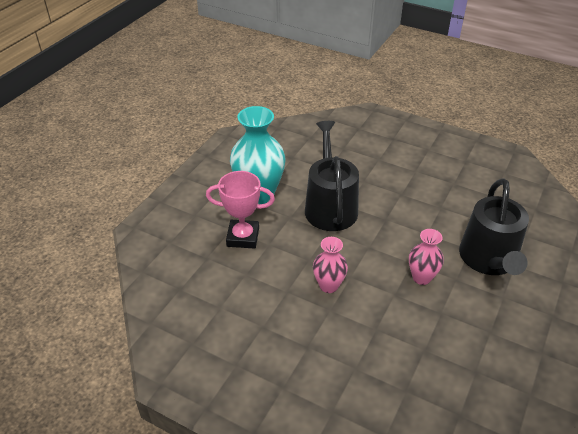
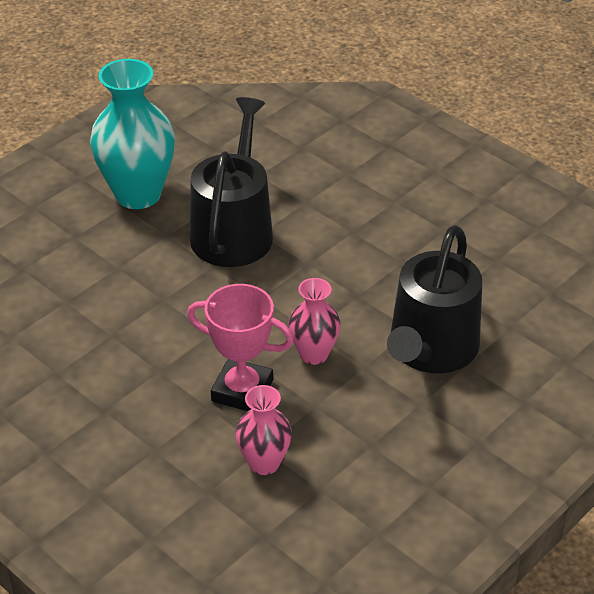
camera: 15 degrees right, 0 degrees up
(243, 237) = (85, 251): pink trophy -> pink trophy (242, 391)
(328, 285) = (174, 339): pink vase -> pink vase (264, 463)

